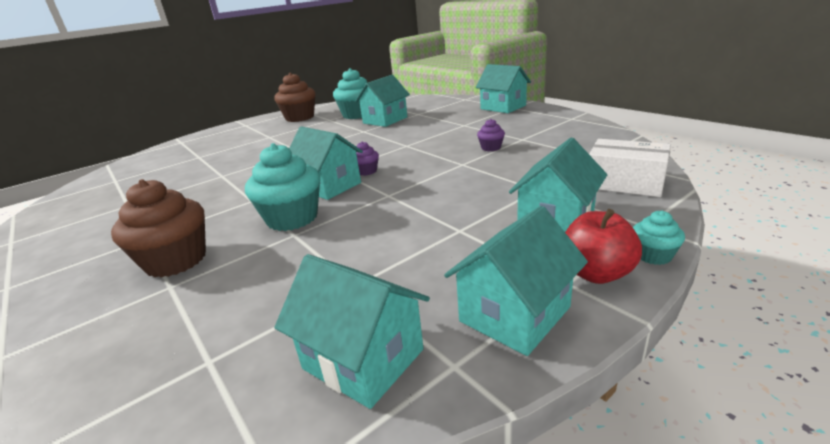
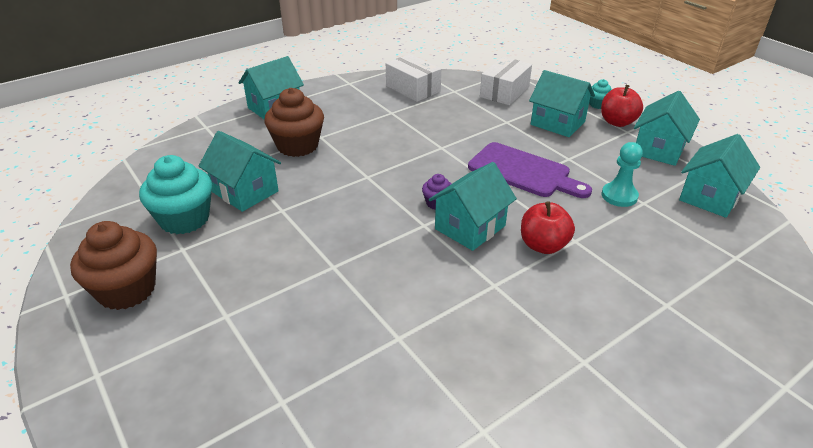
camera: 90 degrees left, 10 degrees up
(176, 260) = (627, 314): brown cupcake -> brown cupcake (298, 146)
(292, 218) = (543, 245): turquoise cupcake -> red apple
(372, 265) = (619, 196): none -> turquoise pawn
(422, 204) = (523, 172): none -> purple cutting board
(491, 148) = (406, 129): purple cupcake -> none
(514, 314) = (659, 149): turquoise house -> turquoise house turned 75 degrees clockwise
(583, 140) = (413, 89): none -> white box

